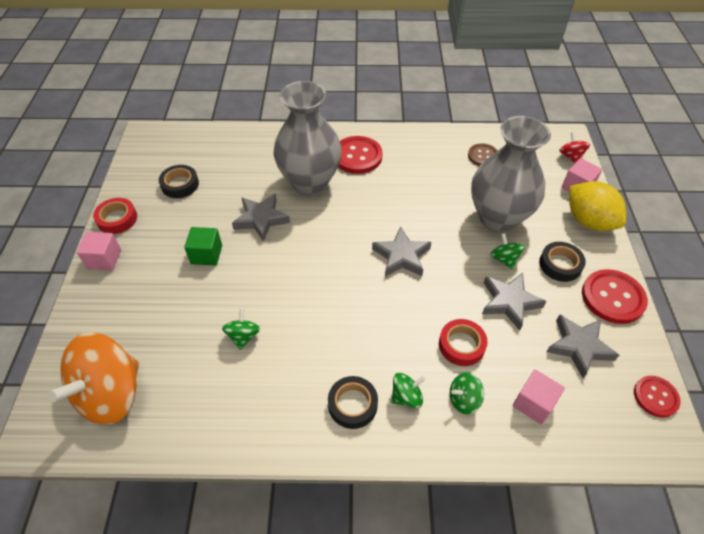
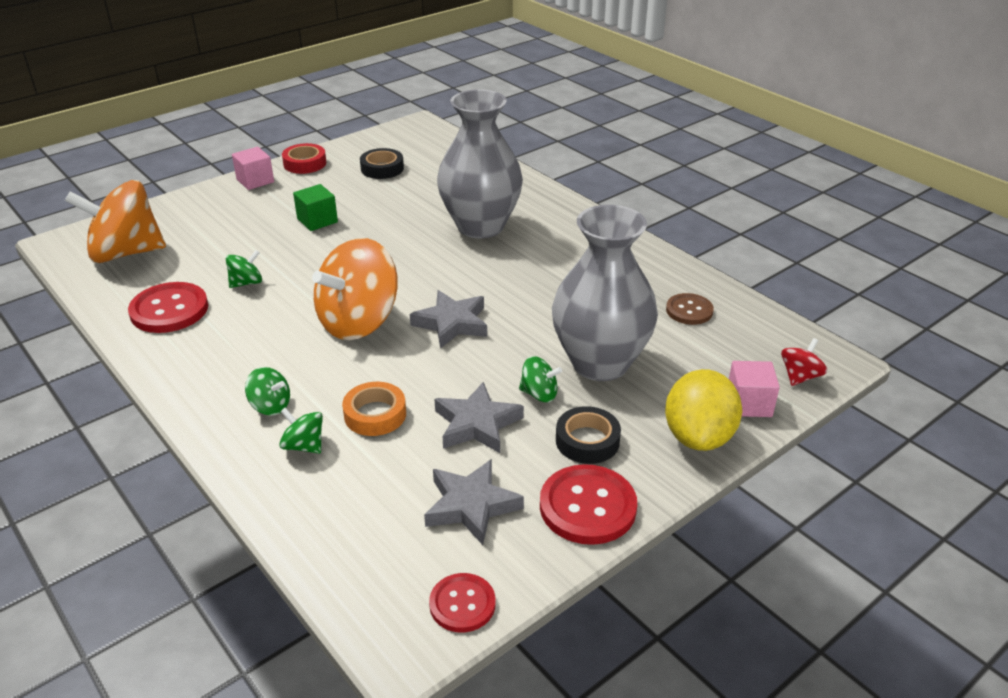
camera: 50 degrees right, 15 degrees down
(261, 219) = (395, 225): grey star -> none
(352, 404) = (229, 377): black tape -> none
(355, 299) = (359, 322): none -> orange spinning top
(357, 156) = (558, 234): red button -> red button (169, 310)
(461, 345) = (375, 414): red tape -> orange tape
(504, 259) = (539, 394): green spinning top -> green spinning top turned 75 degrees clockwise
(533, 403) = (348, 499): pink cube -> none

